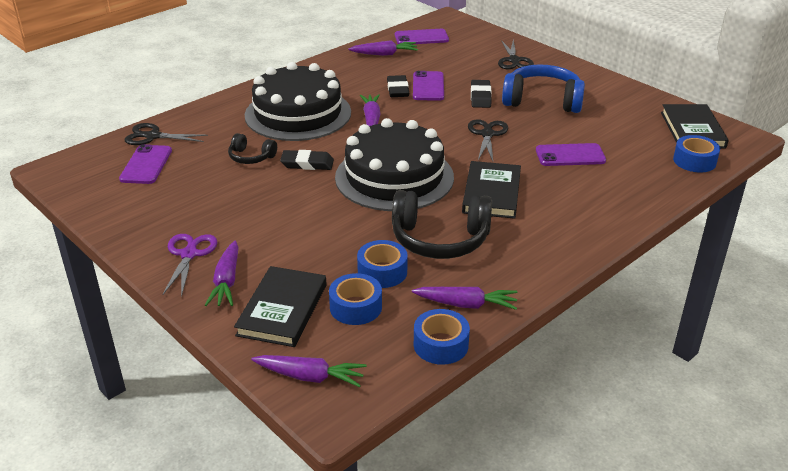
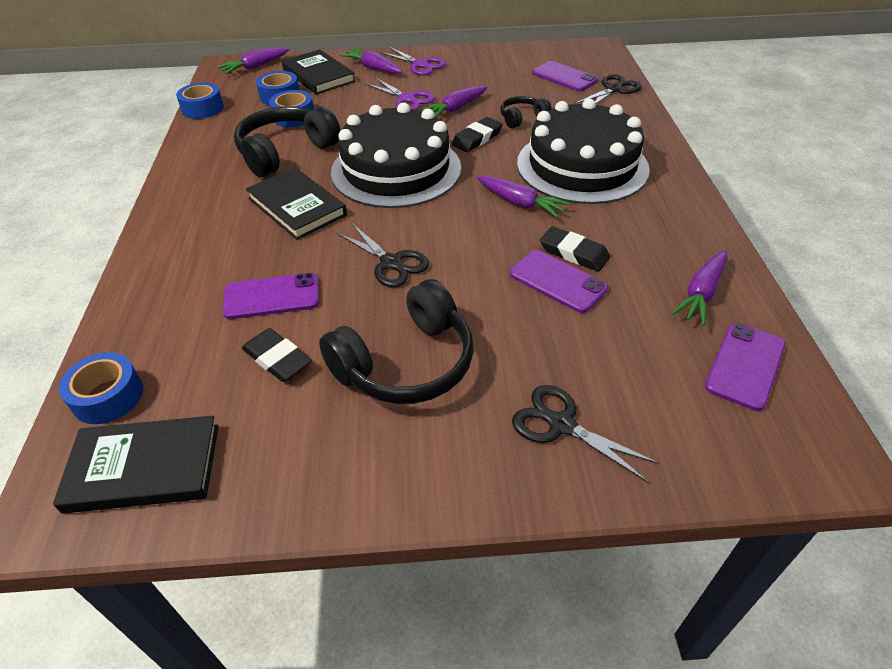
camera: 130 degrees right, 10 degrees up
(276, 226) = (407, 99): none -> purple scissors
(466, 304) = (212, 131): purple carrot -> purple carrot (455, 109)
(480, 97) = (481, 310): black eraser -> black eraser (277, 359)
(542, 101) = (406, 363): blue headphones -> black headphones
(570, 155) = (272, 296): purple phone -> purple phone turned 45 degrees clockwise
(692, 130) = (144, 467): black book -> black book turned 45 degrees counterclockwise

